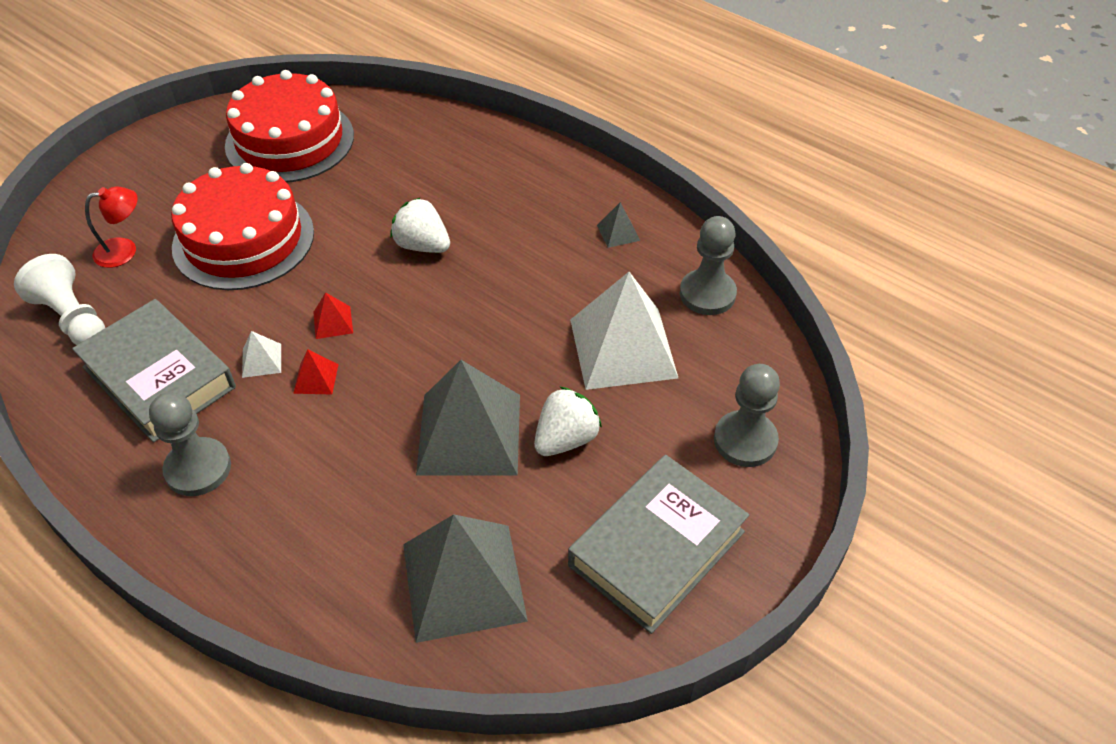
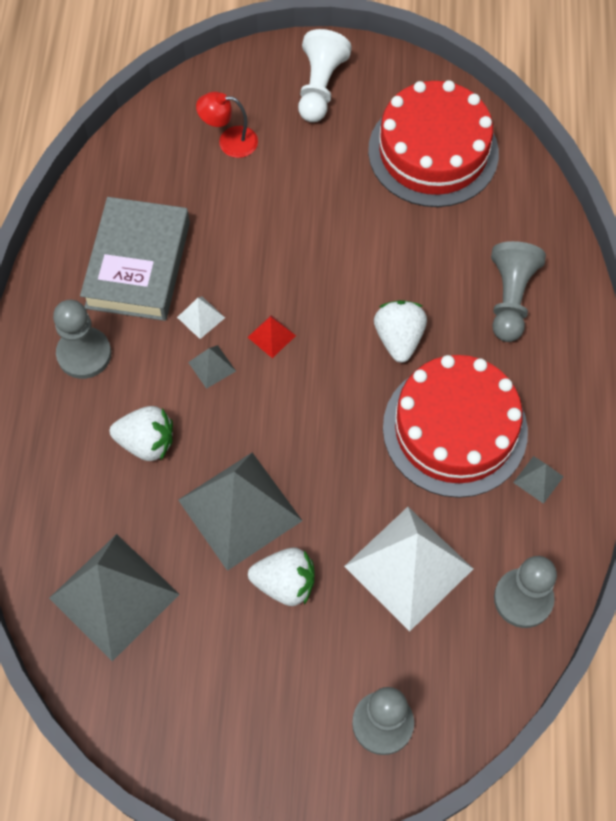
camera: 55 degrees right, 15 degrees up
(72, 318) = (146, 166): white pawn -> white pawn (320, 87)
(124, 250) = (229, 141): red lamp -> red lamp turned 150 degrees clockwise
(243, 239) = (302, 209): red cake -> red cake (455, 429)
(316, 378) = (212, 366): red pyramid -> grey pyramid
(337, 468) = (146, 442): none -> white strawberry
(458, 167) = (510, 299): none -> grey pawn
(656, 548) = (232, 715): grey book -> none

